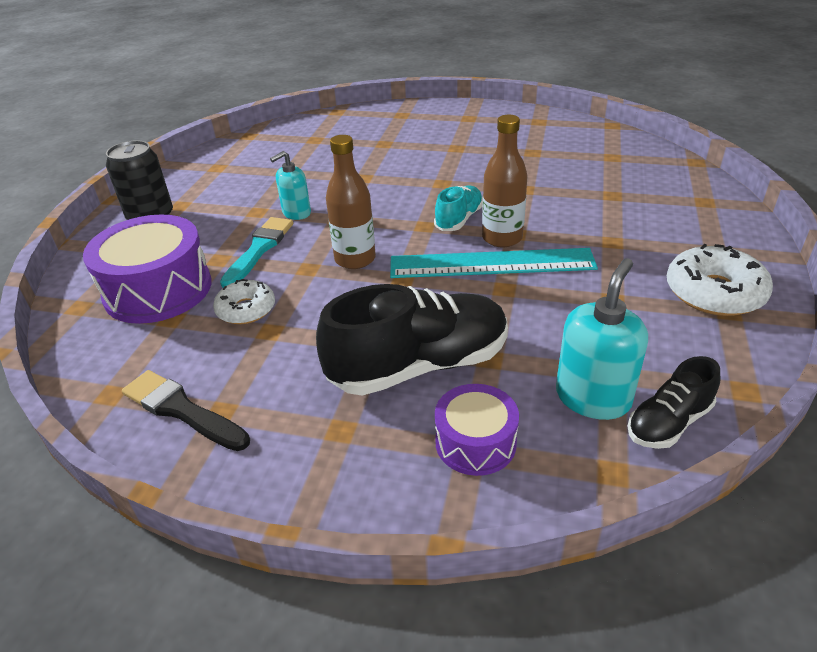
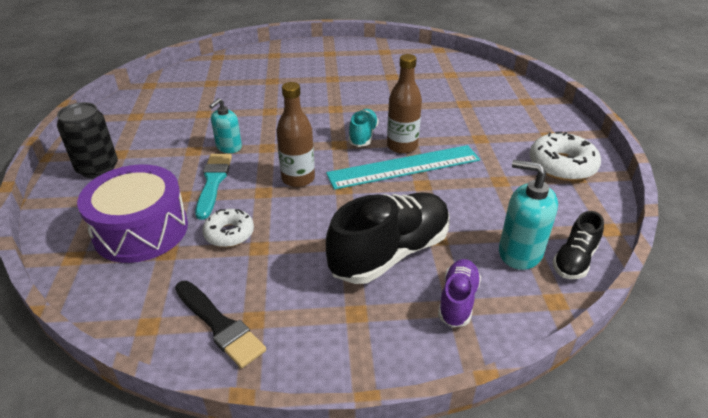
camera: 20 degrees left, 0 degrees up
(182, 410) = (219, 325): black brush -> black brush turned 150 degrees counterclockwise
(475, 442) = (458, 300): purple drum -> purple shoe
(593, 397) = (519, 252): turquoise soap dispenser -> turquoise soap dispenser turned 75 degrees counterclockwise

